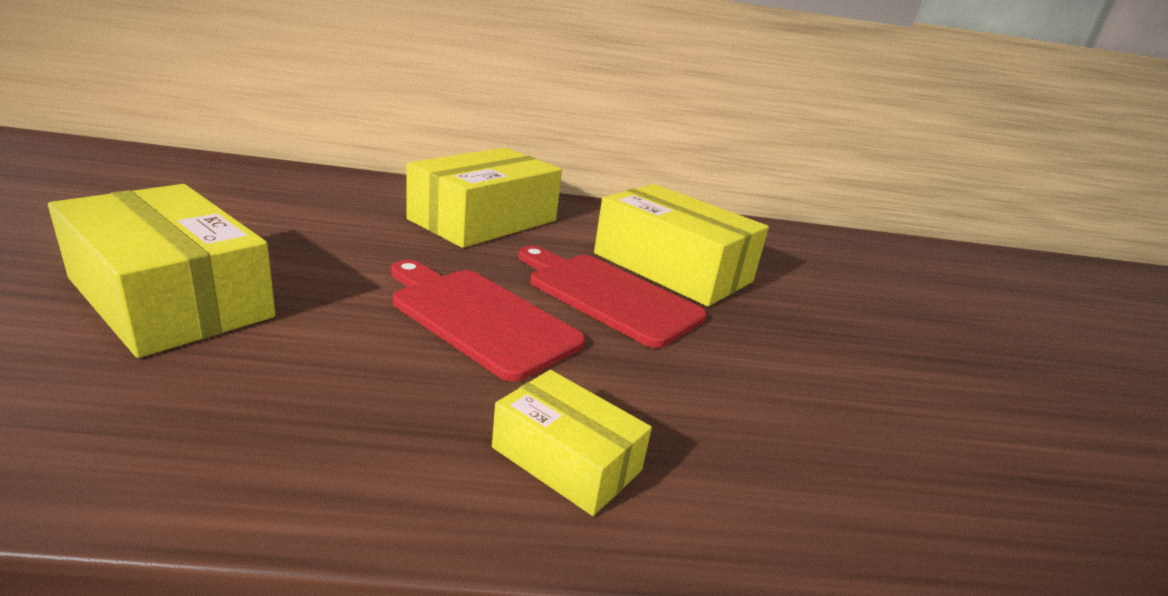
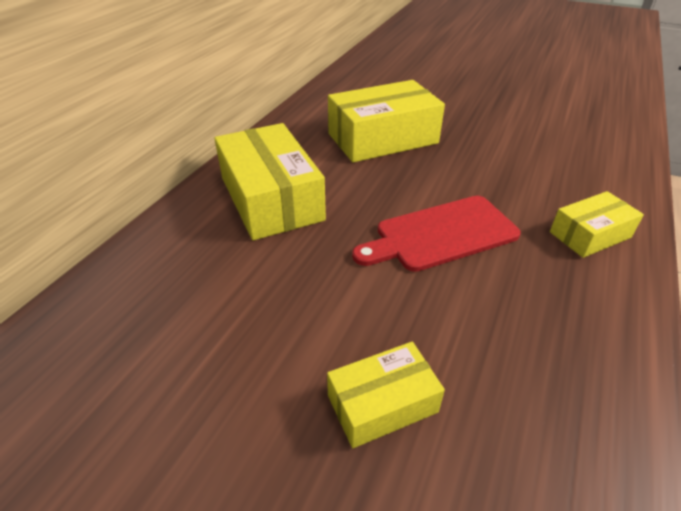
camera: 60 degrees left, 15 degrees up
(170, 298) = (382, 404): yellow box -> yellow box, size x0.55
(608, 296) = (418, 174): red cutting board -> none

